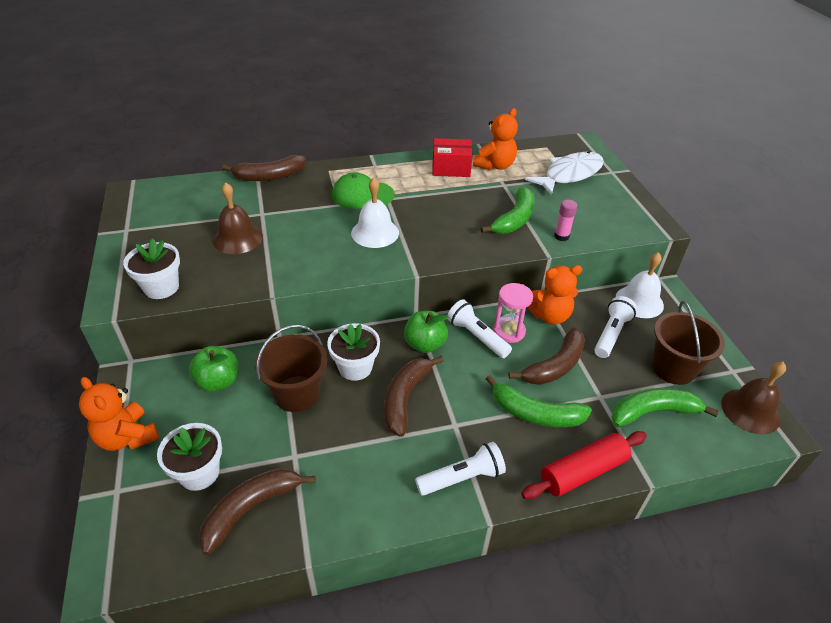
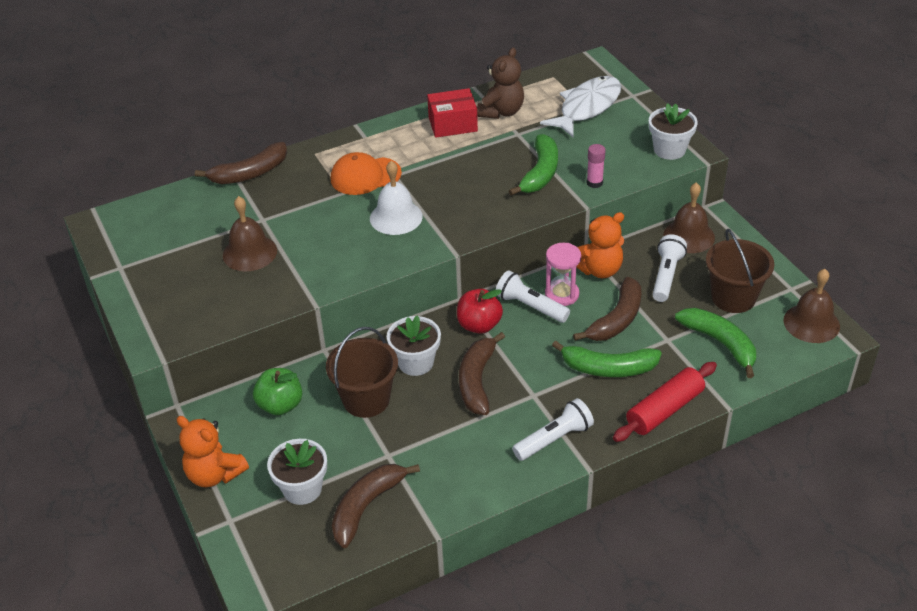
camera: 10 degrees left, 0 degrees up
(161, 287) = (195, 320): white flower pot -> white flower pot (669, 150)
(362, 195) = (365, 176): green cap -> orange cap
(425, 344) = (479, 325): green apple -> red apple
(495, 165) = (501, 112): orange teddy bear -> brown teddy bear
(639, 301) = (689, 236): white bell -> brown bell
(653, 412) = (720, 343): green banana -> green banana turned 75 degrees clockwise

